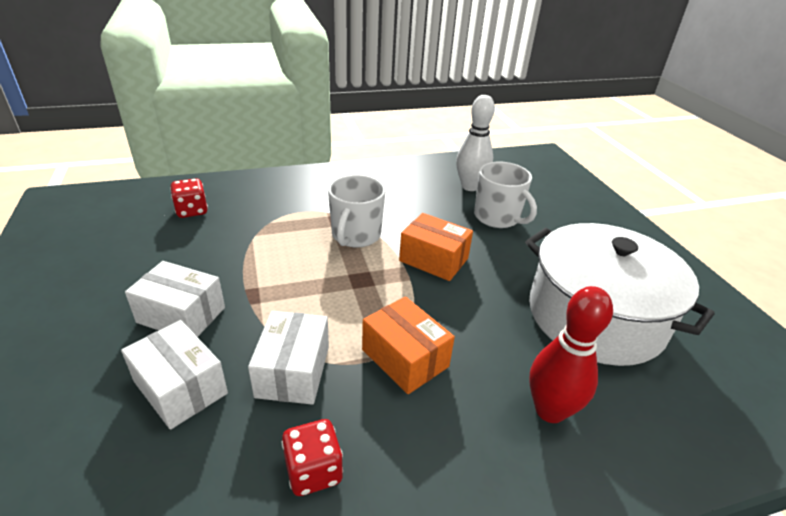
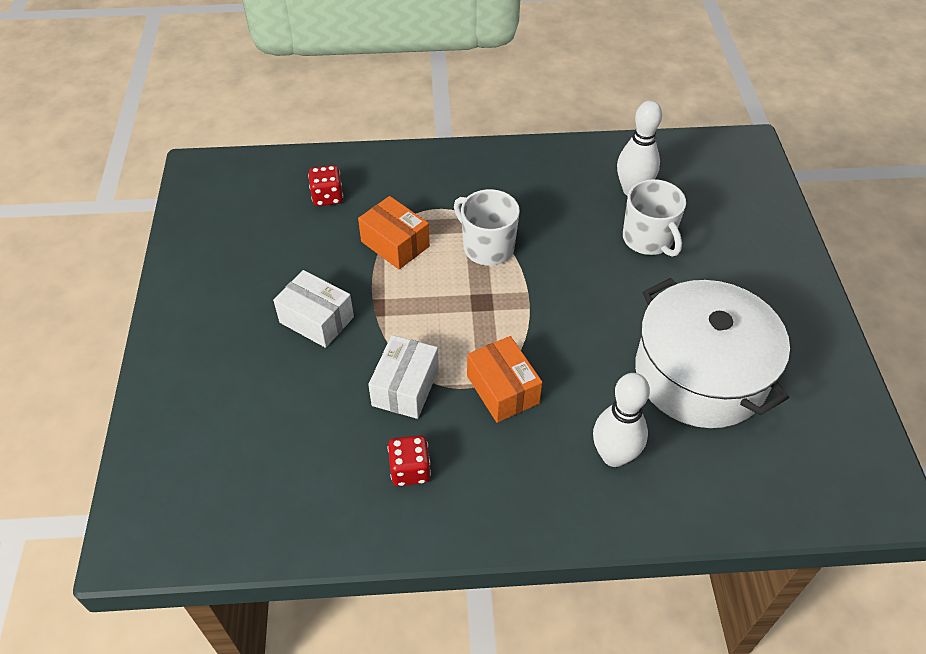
camera: 15 degrees right, 15 degrees up
(181, 387) = (315, 388): white box -> none
(355, 235) = (487, 247): white mug -> white mug turned 105 degrees clockwise
(434, 259) = (560, 287): orange box -> orange box (395, 244)
(550, 410) = (614, 455): red bowling pin -> white bowling pin

